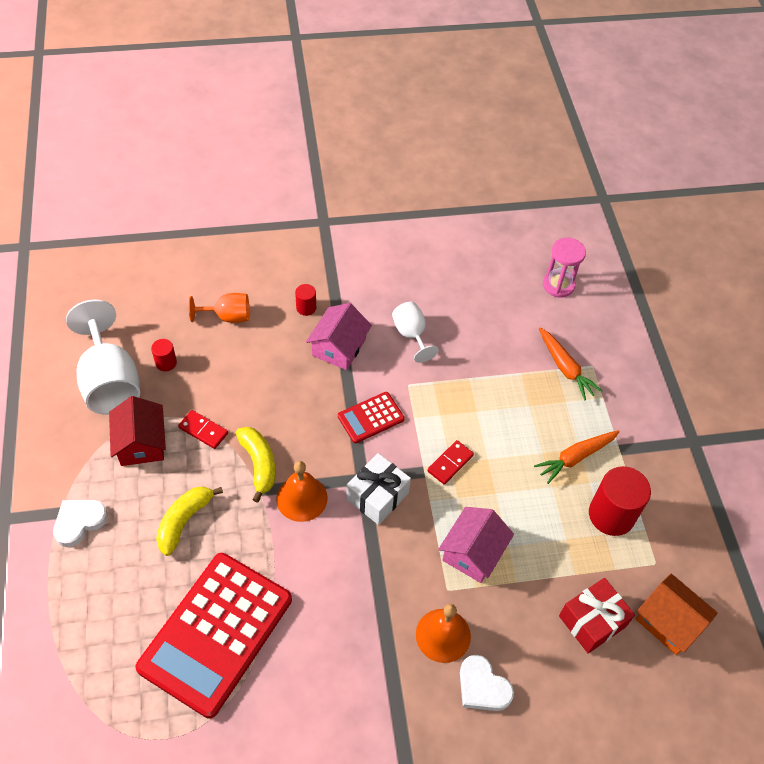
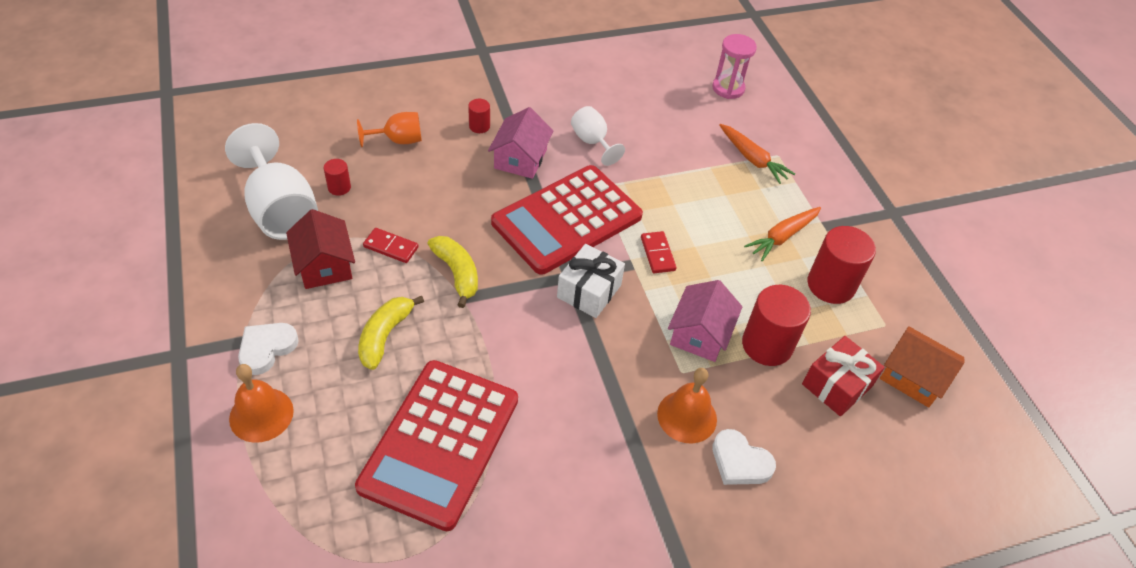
camera: 10 degrees left, 5 degrees down
(301, 498) = (509, 301): orange bell -> orange bell (261, 414)
(371, 417) = (567, 219): red calculator -> red calculator, size x2.15
(450, 463) = (658, 254): red domino -> red domino turned 45 degrees counterclockwise
(534, 571) = (767, 345): none -> red cylinder

